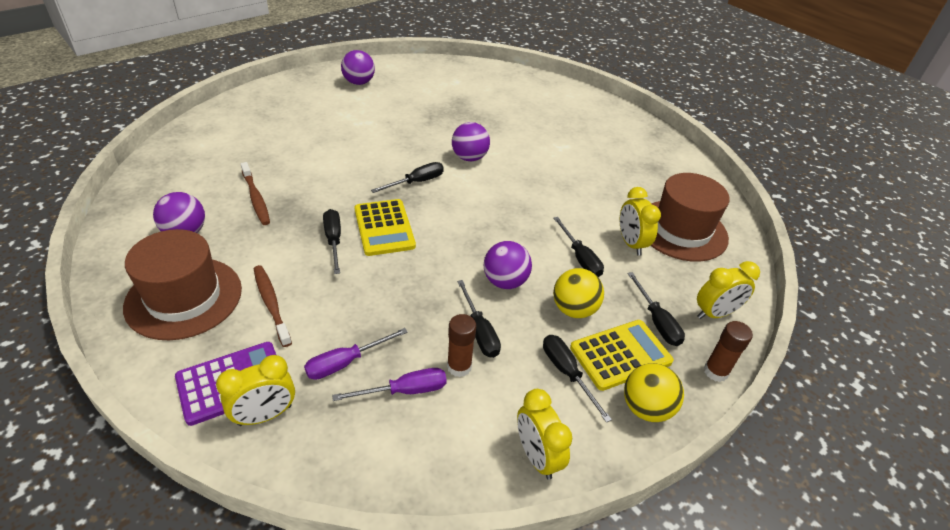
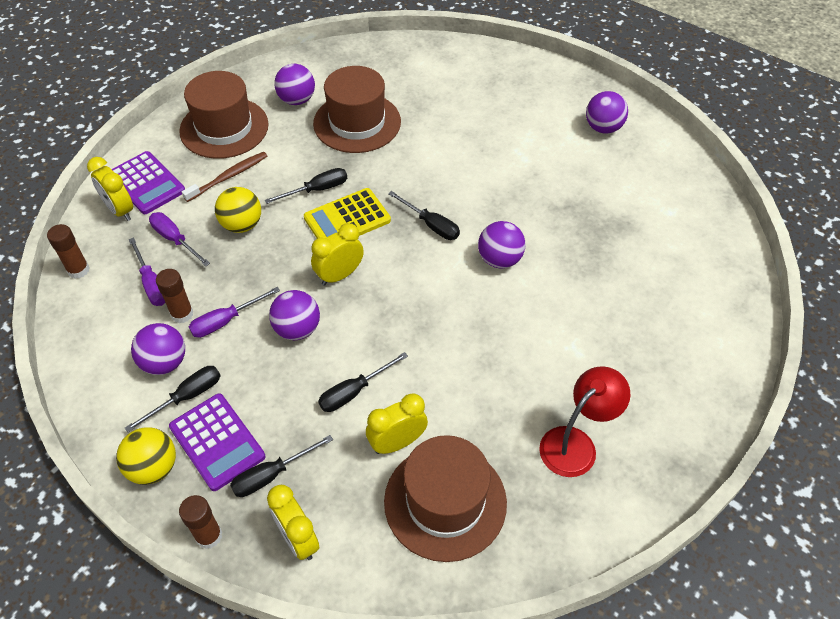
camera: 80 degrees right, 10 degrees up
(256, 198) = (357, 122): brown toothbrush -> brown hat
(350, 469) = (78, 270): none -> brown glue stick
(479, 331) = (226, 321): black screwdriver -> purple screwdriver
(520, 388) = (164, 362): none -> purple ball
(536, 456) = (95, 385): yellow clock -> yellow clock (339, 275)
(574, 309) = (271, 394): yellow ball -> yellow ball (242, 225)
(620, 355) = (217, 442): yellow calculator -> purple calculator
(638, 165) = (576, 443): none -> red lamp

